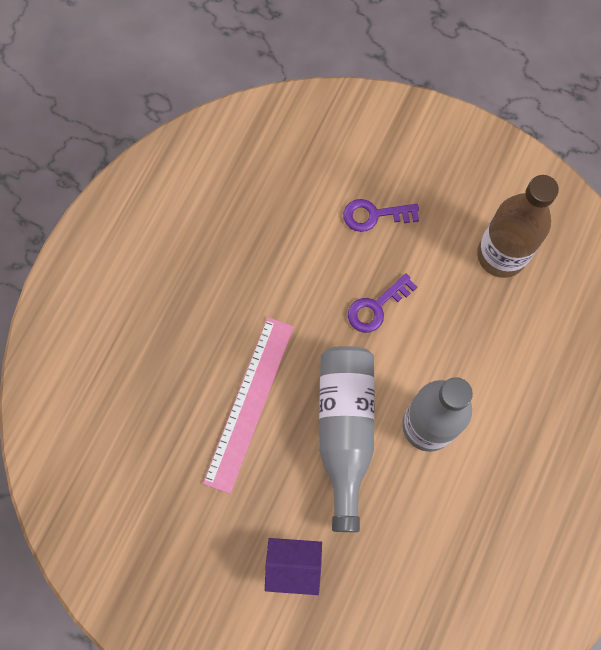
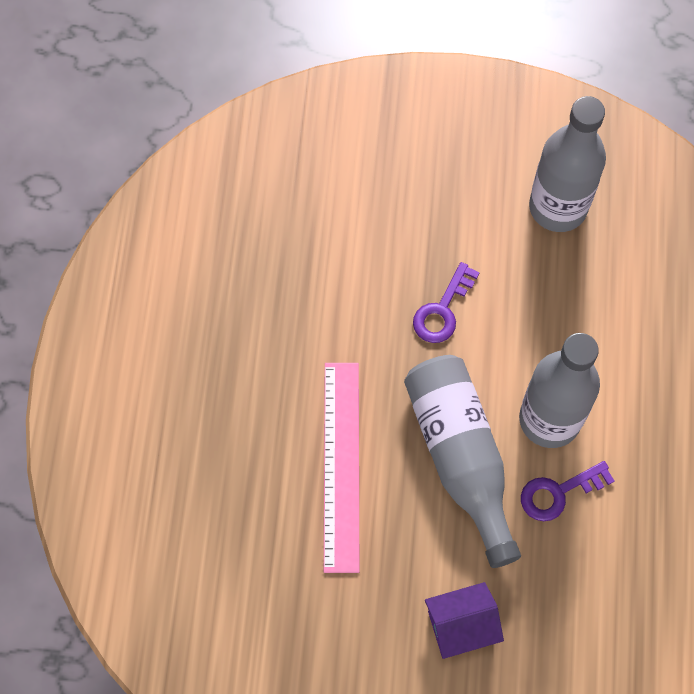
camera: 20 degrees left, 5 degrees down
(374, 215) = (401, 210): purple key -> purple key (558, 493)
(501, 255) = (558, 207): brown bottle -> grey bottle

